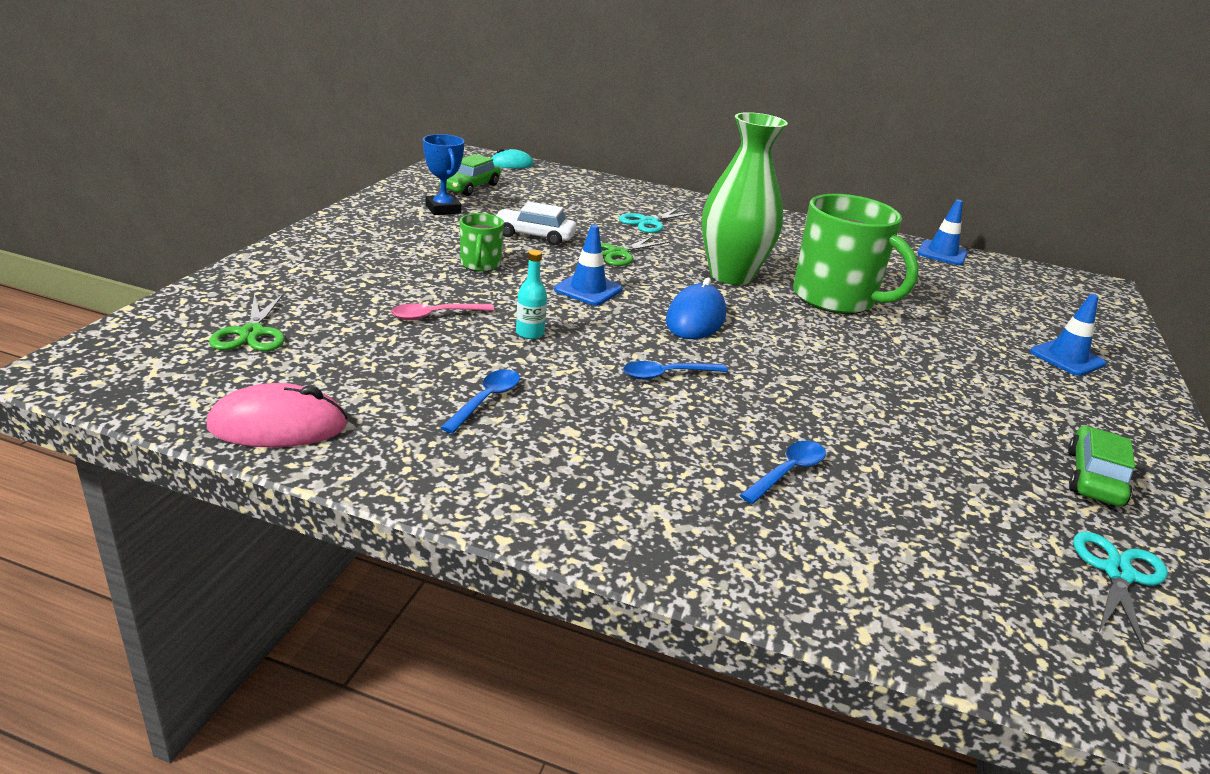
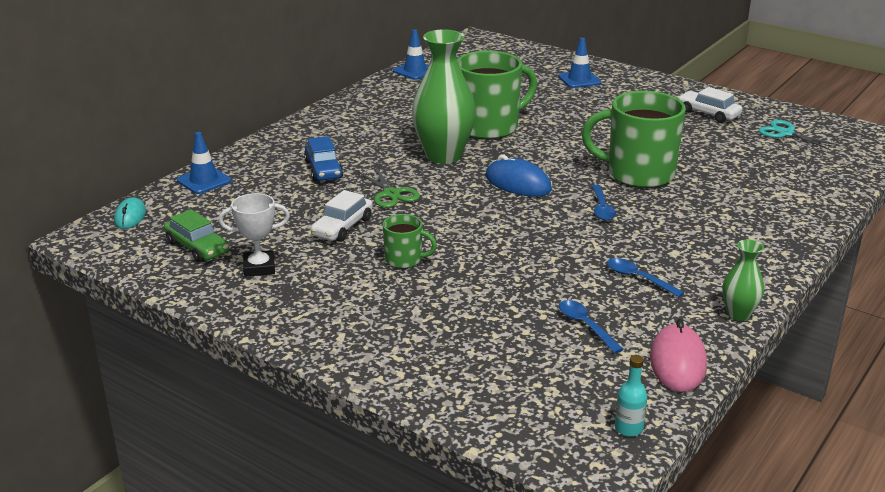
camera: 70 degrees left, 0 degrees up
(252, 333) = (532, 377): green scissors -> none
(408, 482) = (738, 314): none -> green vase
(435, 315) = (504, 288): pink spoon -> none
(443, 209) = (259, 267): blue trophy -> white trophy
(530, 333) = (538, 251): turquoise bottle -> turquoise bottle (628, 428)
(588, 289) = (462, 217): blue traffic cone -> blue traffic cone (204, 181)
(649, 222) = (323, 169): turquoise scissors -> blue car
(787, 472) = (713, 192): blue spoon -> blue spoon (585, 326)
(795, 404) = (638, 174): none -> green mug
(1094, 478) = (708, 113): green car -> white car

